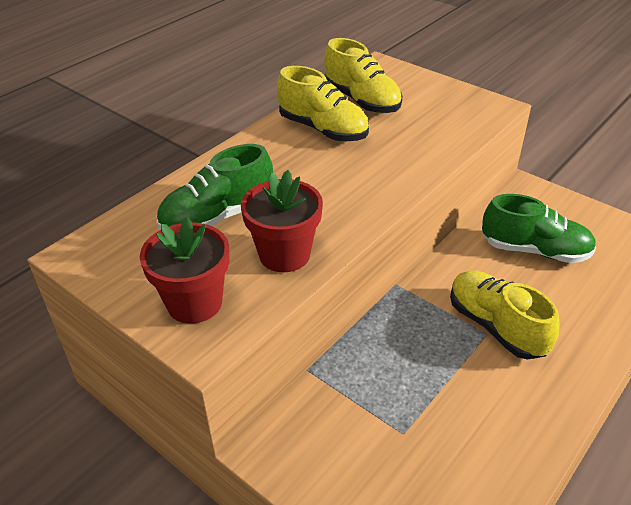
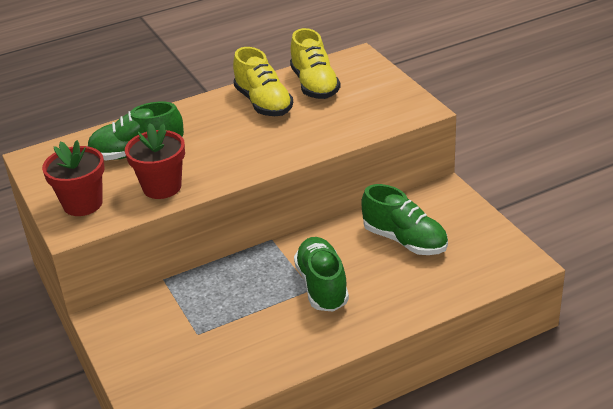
camera: 25 degrees right, 5 degrees down
(496, 326) = (322, 286): yellow shoe -> green shoe

